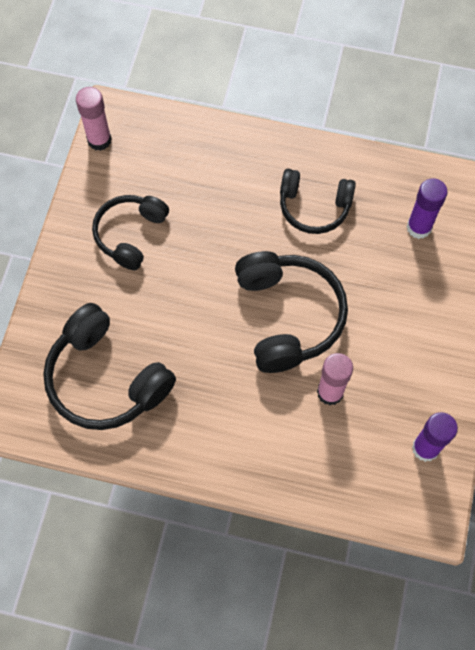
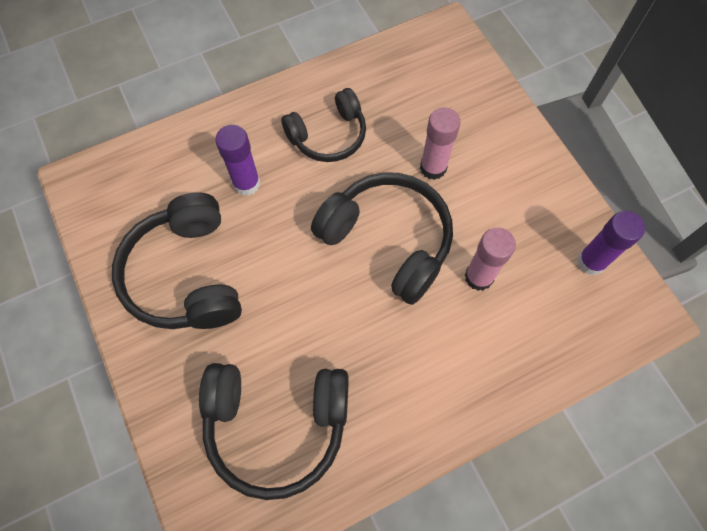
camera: 40 degrees left, 0 degrees up
(99, 140) = (84, 213): pink glue stick -> pink glue stick (433, 168)
(130, 234) = (186, 275): black headphones -> black headphones, size x1.52
(419, 227) = (425, 93): purple glue stick -> purple glue stick (246, 183)

